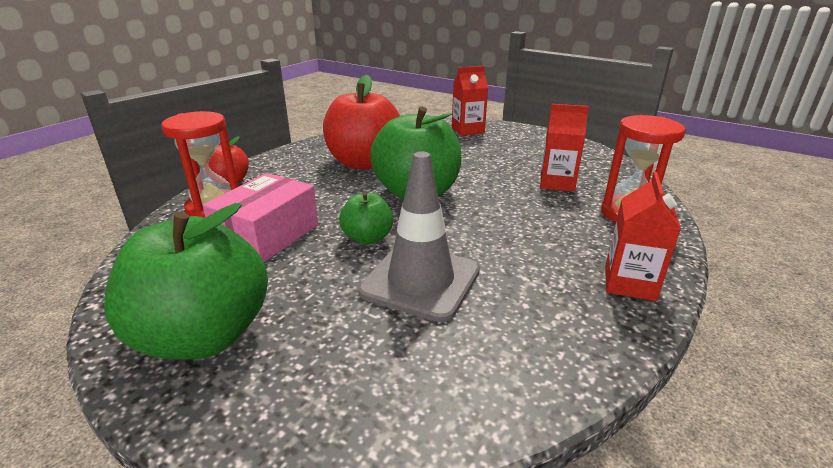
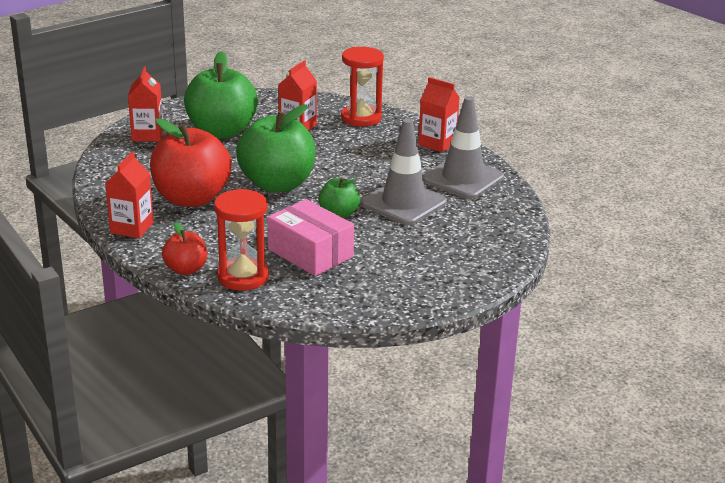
camera: 75 degrees left, 0 degrees up
(204, 336) = (426, 277): green apple -> green apple (221, 132)
(301, 151) = (132, 228): none -> red carton
(538, 327) = (463, 178): none -> grey traffic cone

